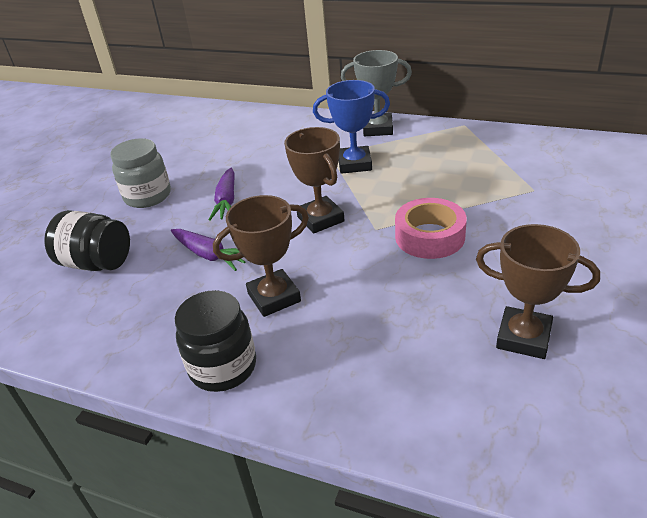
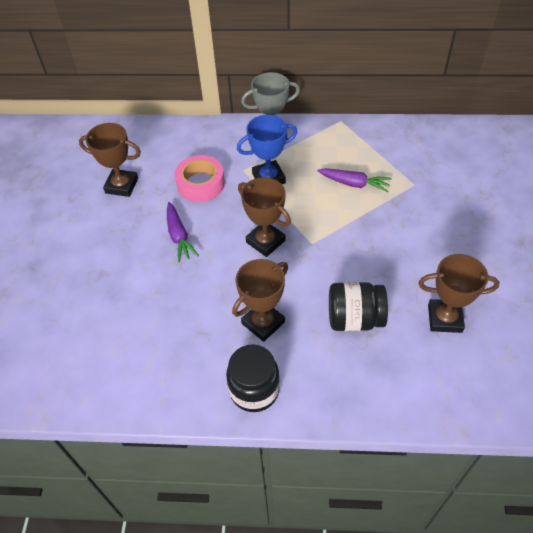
camera: 20 degrees left, 15 degrees up
(97, 263) = (100, 321): black jar -> black jar (354, 318)
(148, 196) = (105, 243): grey jar -> none
(195, 153) = (121, 186): none -> brown trophy
(209, 255) = (193, 294): purple carrot -> purple carrot (354, 184)
(429, 236) = (354, 244): pink tape -> pink tape (200, 184)

